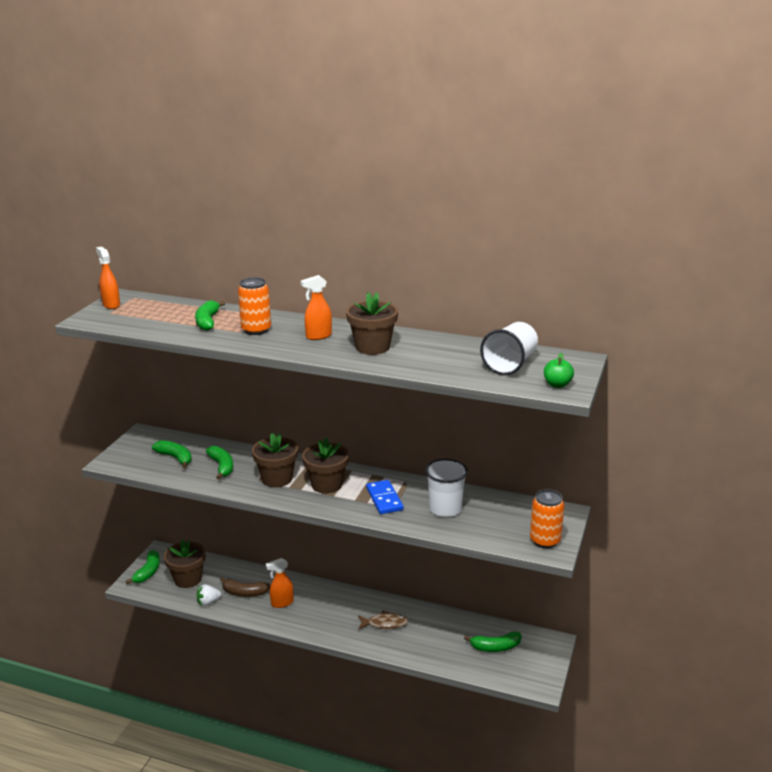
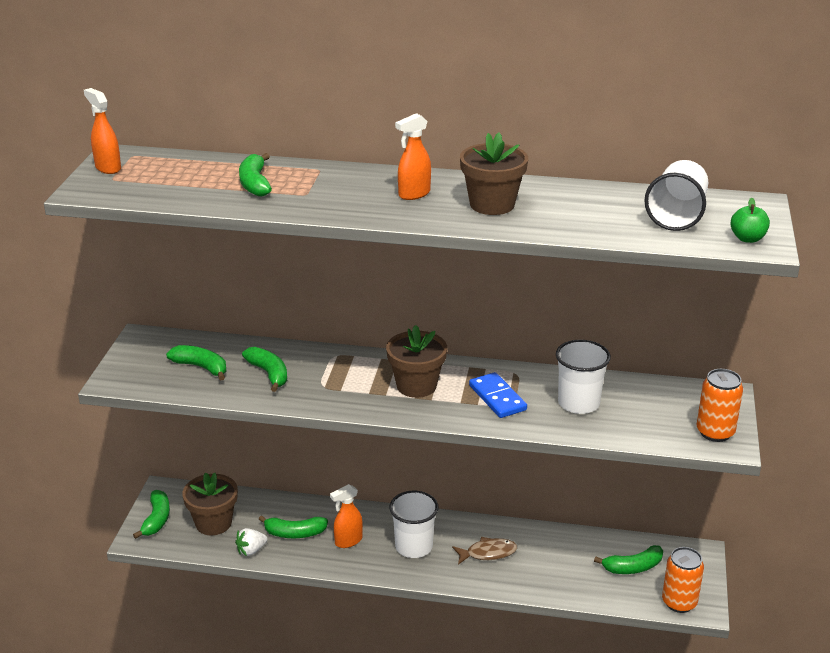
camera: 10 degrees left, 5 degrees up
(244, 593) = (294, 533): brown banana -> green banana
(256, 330) = (327, 191): orange can -> orange can (679, 602)
(277, 479) = (348, 383): brown flower pot -> none
(330, 612) = (414, 546): none -> white cup

